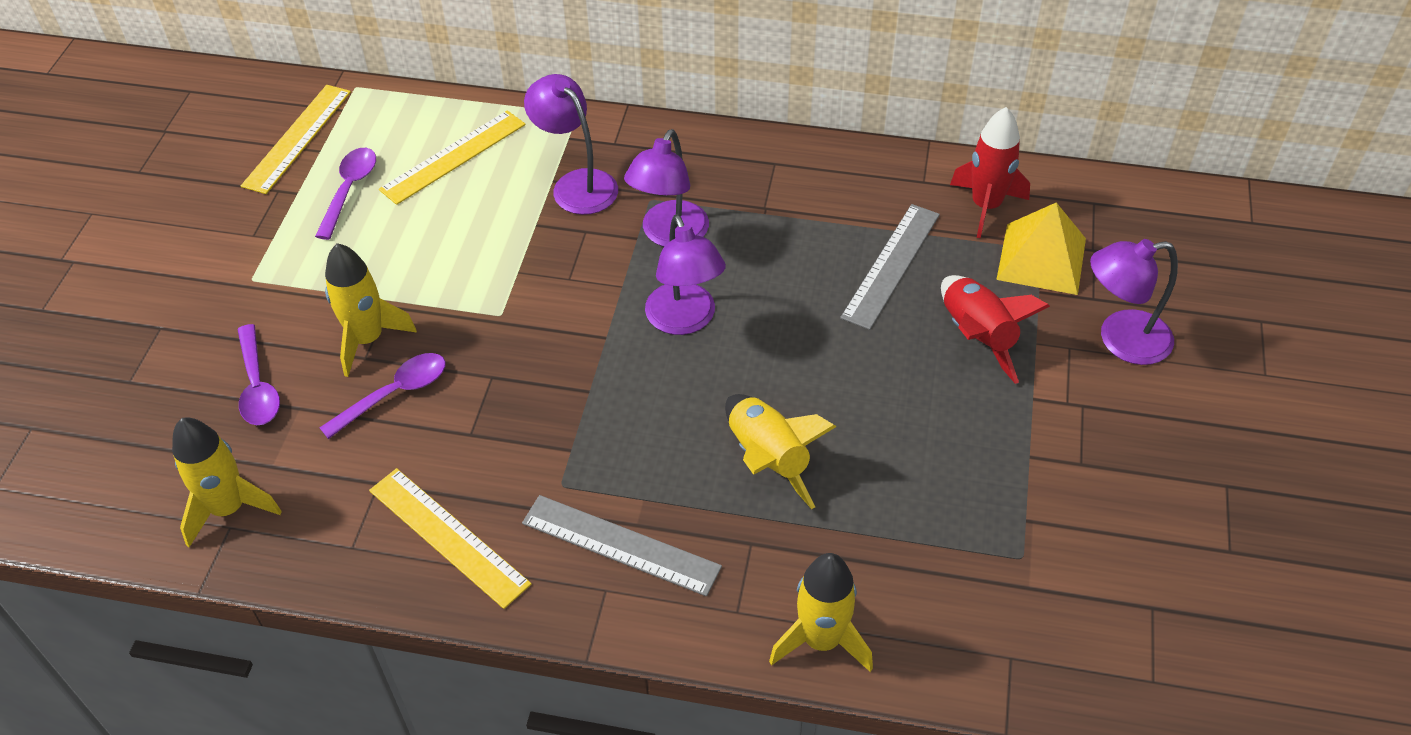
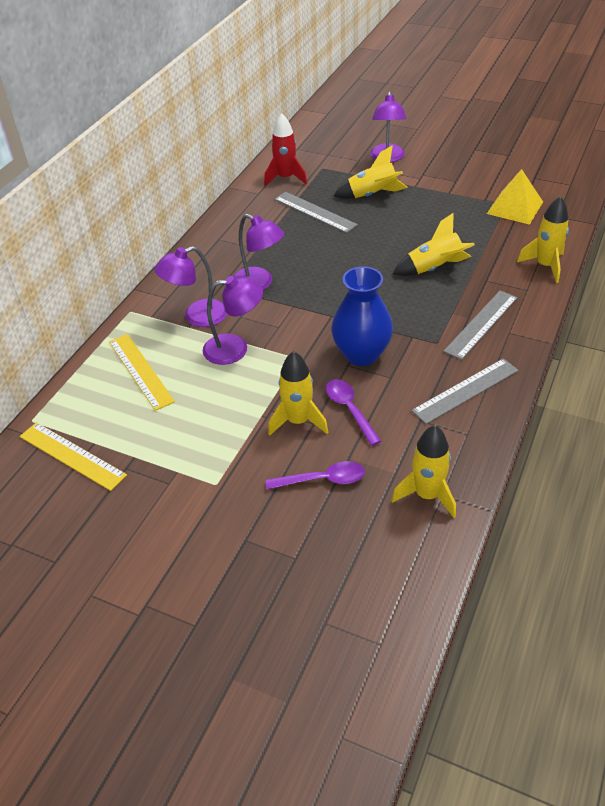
camera: 75 degrees left, 5 degrees down
(349, 190) = (147, 426): purple spoon -> none
(448, 537) = (466, 390): yellow ruler -> grey ruler
(518, 389) = (361, 354): none -> blue vase
(685, 320) = (329, 285): purple lamp -> purple lamp (235, 348)
(977, 336) = (372, 195): red rocket -> yellow rocket
(1041, 258) = (328, 169): yellow pyramid -> yellow pyramid (514, 207)

